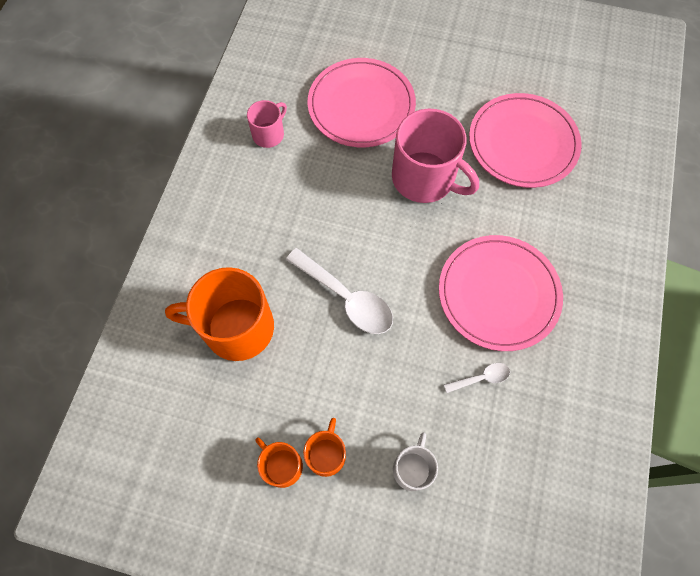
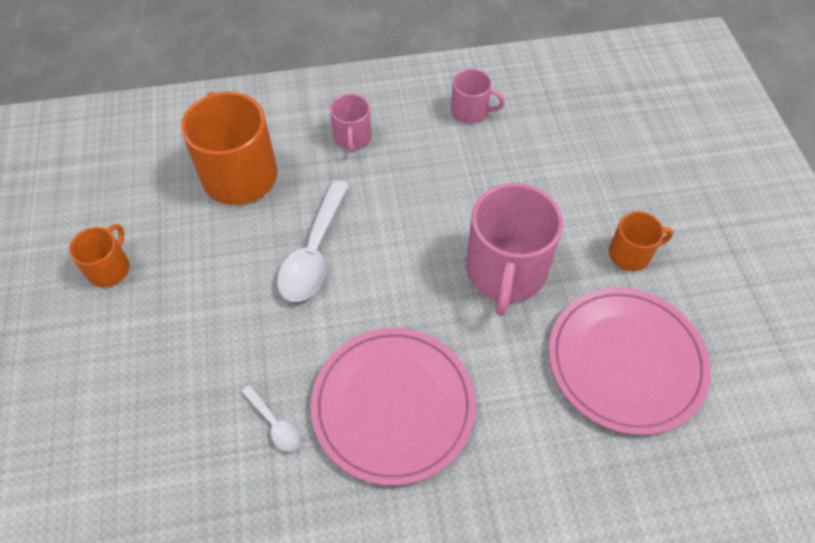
camera: 65 degrees right, 10 degrees down
(246, 227) = (352, 137): none -> pink mug
(326, 454) = (133, 302): orange mug -> orange mug (630, 254)
(361, 105) = (561, 174): pink plate -> none
(412, 468) = (142, 389): white mug -> none

